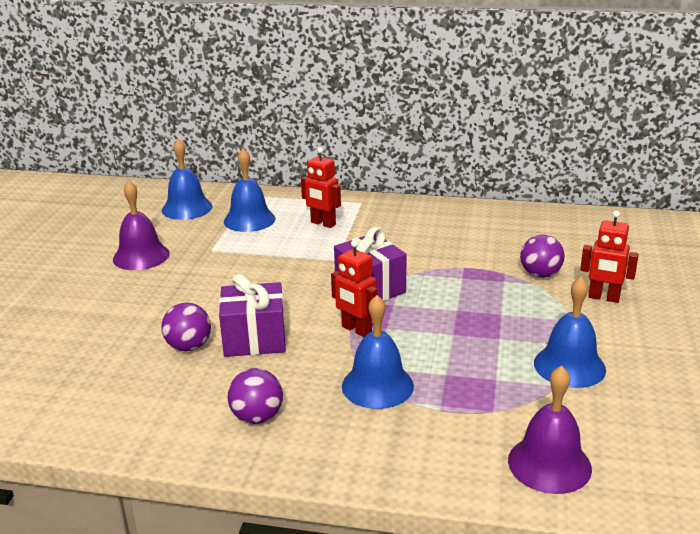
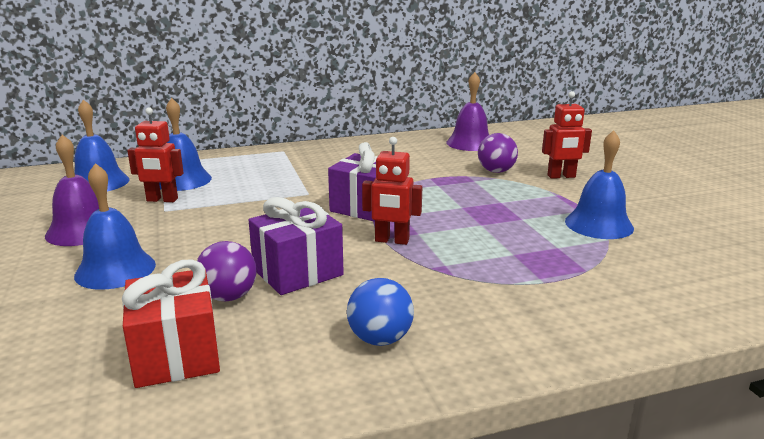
camera: 30 degrees left, 5 degrees down
(120, 383) = (176, 354): none -> red gift
(257, 417) = (380, 339): purple ball -> blue ball
(323, 223) = (264, 170): red robot -> red robot (162, 200)
(377, 385) = (466, 278): blue bell -> blue bell (115, 270)
(549, 464) = (680, 296): purple bell -> purple bell (470, 143)

